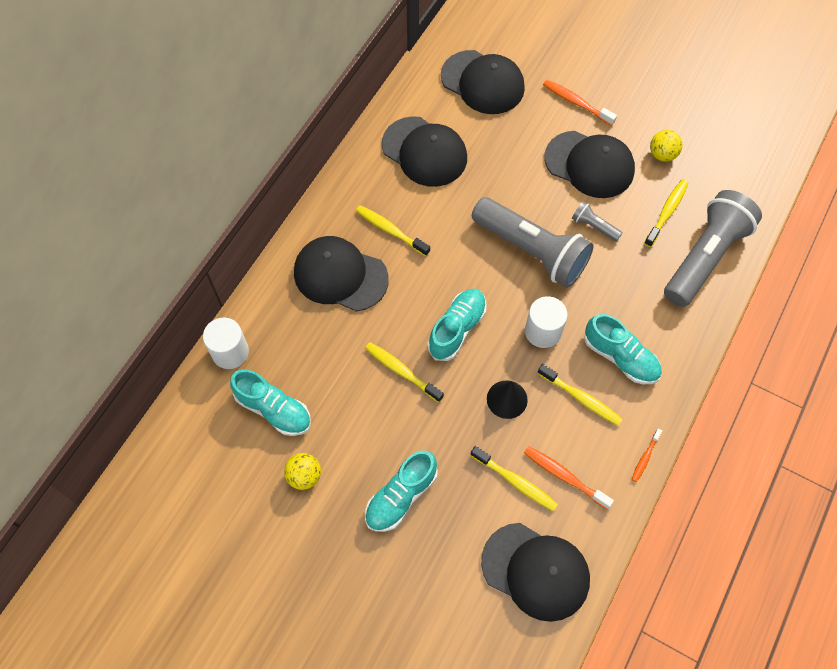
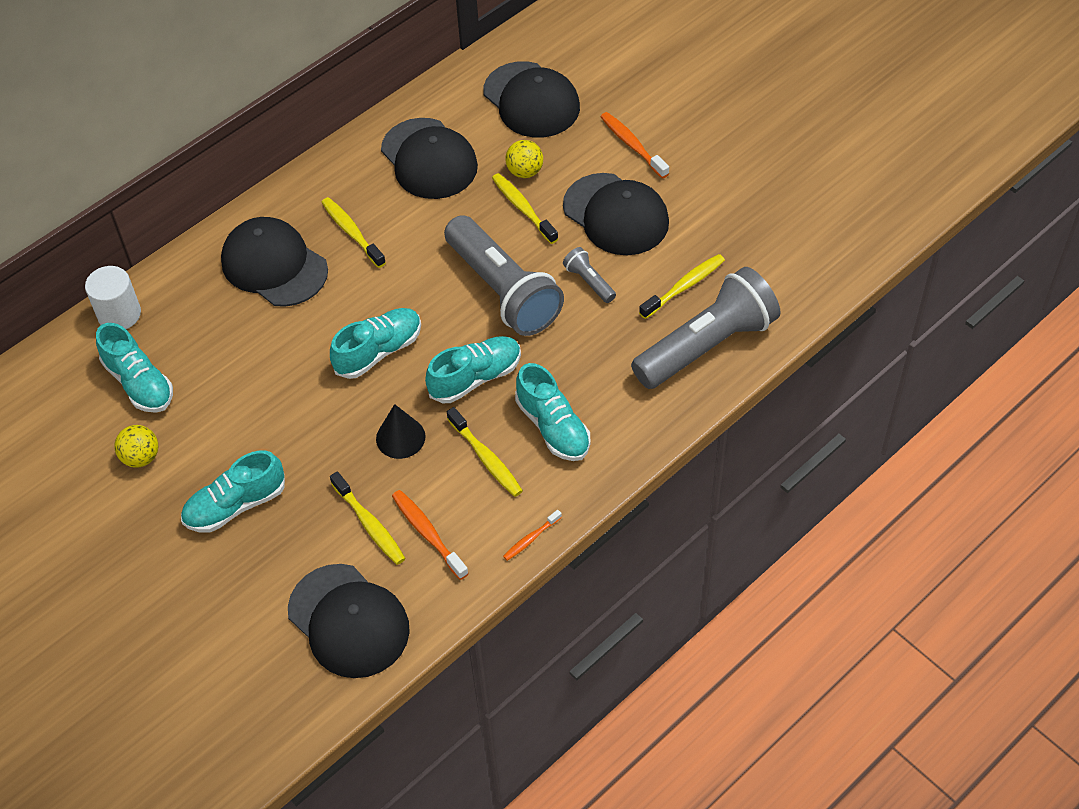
camera: 20 degrees right, 10 degrees down
(401, 371) = (296, 379): yellow toothbrush -> yellow toothbrush (523, 208)
(542, 331) = (475, 378): white cylinder -> turquoise shoe
(662, 154) = (709, 223): yellow ball -> yellow ball (525, 171)

